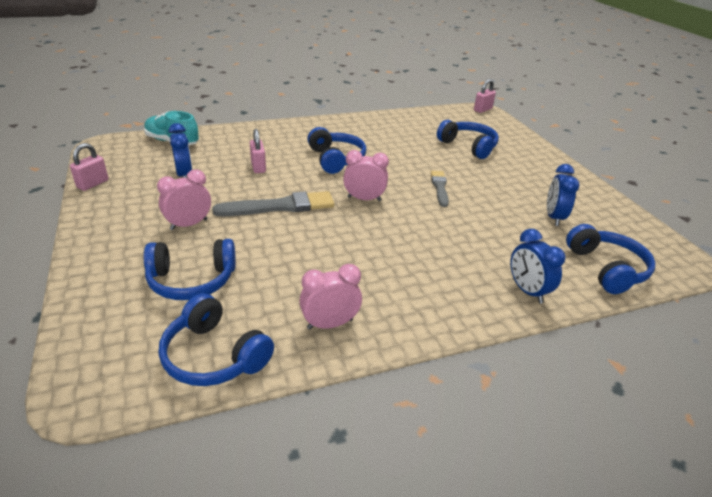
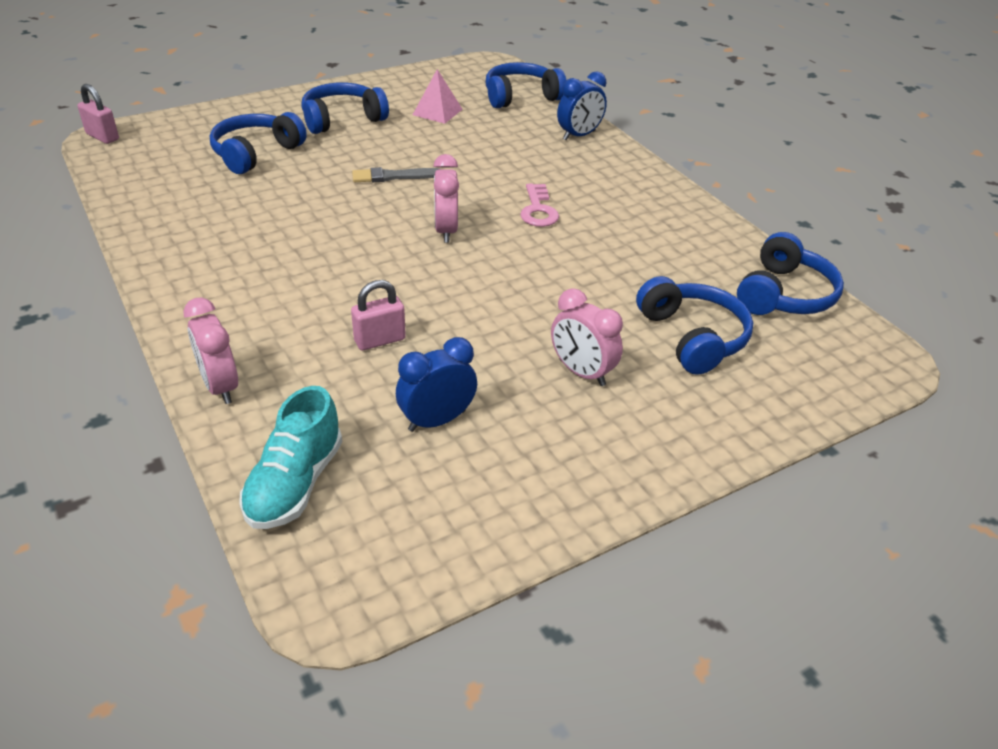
camera: 100 degrees left, 5 degrees up
(93, 184) = (513, 537): pink padlock -> none
(279, 206) = (496, 298): grey brush -> none
(330, 324) = (695, 234): pink clock -> pink clock (220, 386)
(336, 159) = (329, 264): blue headphones -> blue headphones (342, 119)
(386, 241) = (538, 210): none -> pink key
(553, 217) = (437, 112): blue clock -> pink pyramid

